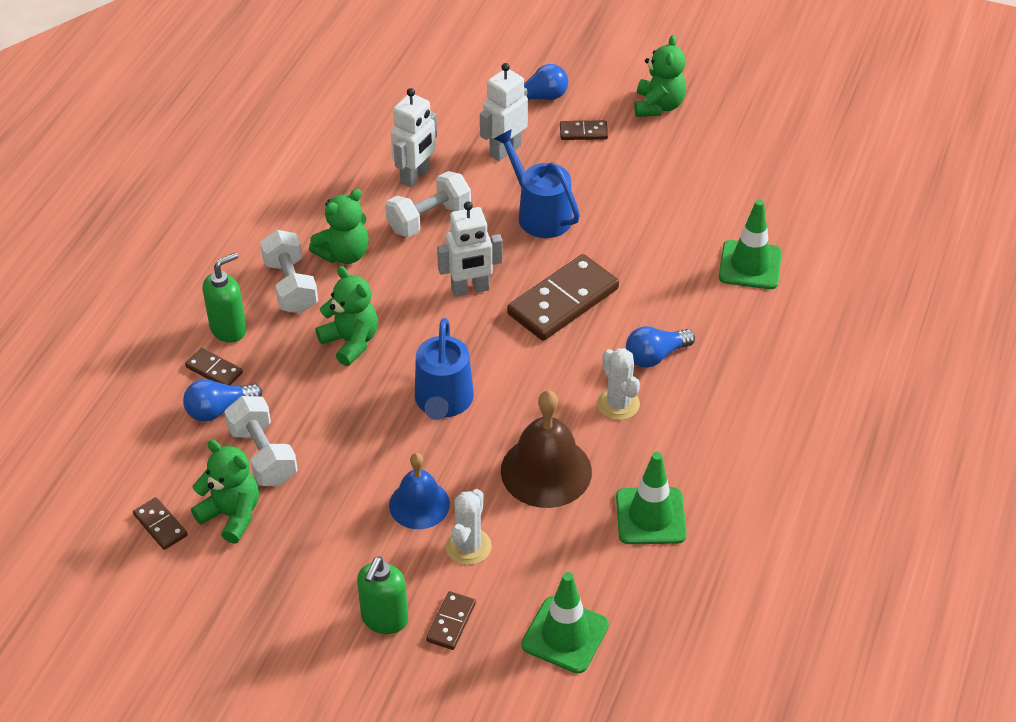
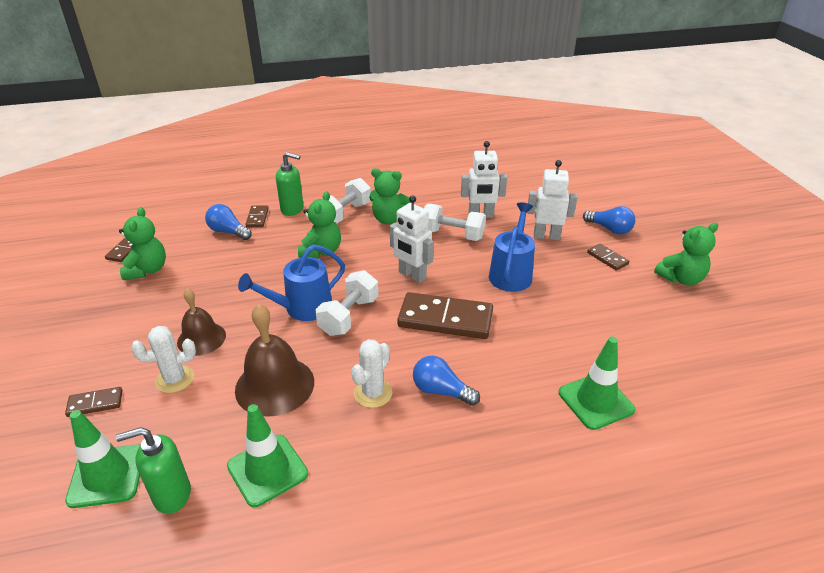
camera: 55 degrees right, 10 degrees down
(263, 455) = (203, 260): white dumbbell -> white dumbbell (349, 316)
(384, 619) = (85, 369): green soap dispenser -> green soap dispenser (172, 495)
(419, 504) = (201, 338): blue bell -> brown bell

